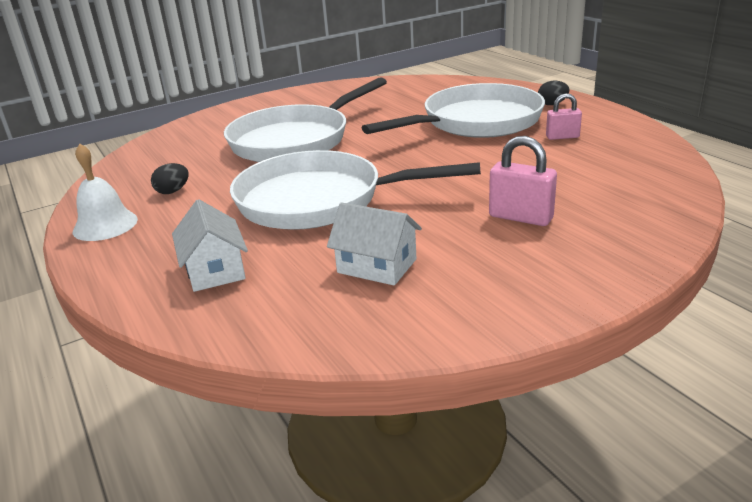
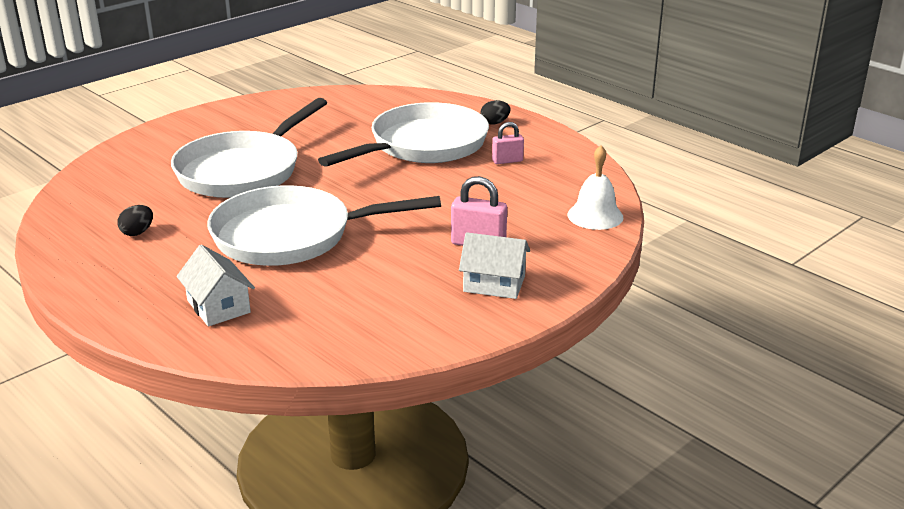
camera: 15 degrees left, 0 degrees up
(105, 225) = (85, 271): white bell -> white bell (595, 215)
(377, 266) = (363, 294): white house -> white house (494, 284)

